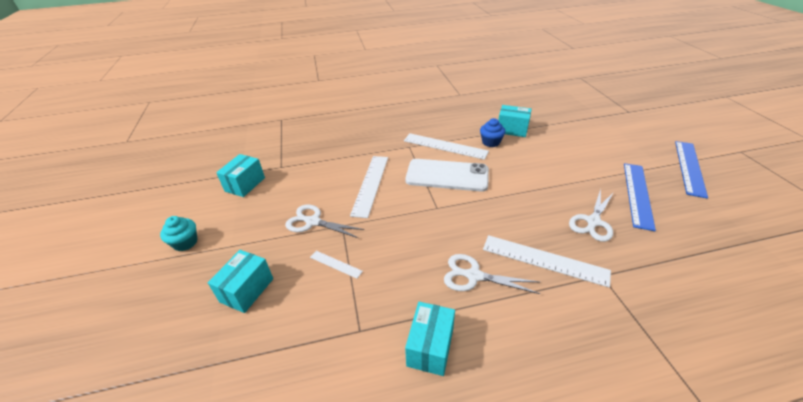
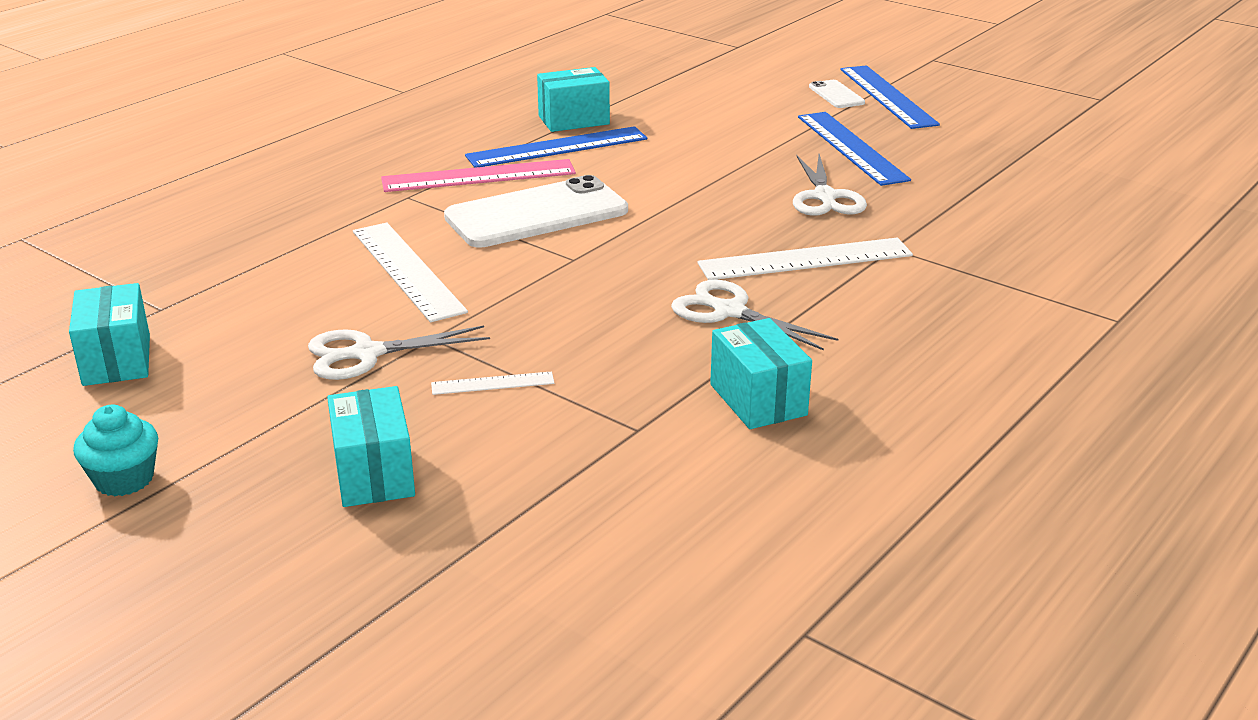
camera: 40 degrees left, 10 degrees down
(445, 146) = (478, 176): white ruler -> pink ruler
(473, 276) = (729, 311): white scissors -> white scissors turned 60 degrees clockwise
(491, 142) = (557, 147): blue cupcake -> blue ruler
(658, 157) = (836, 95): none -> white phone

